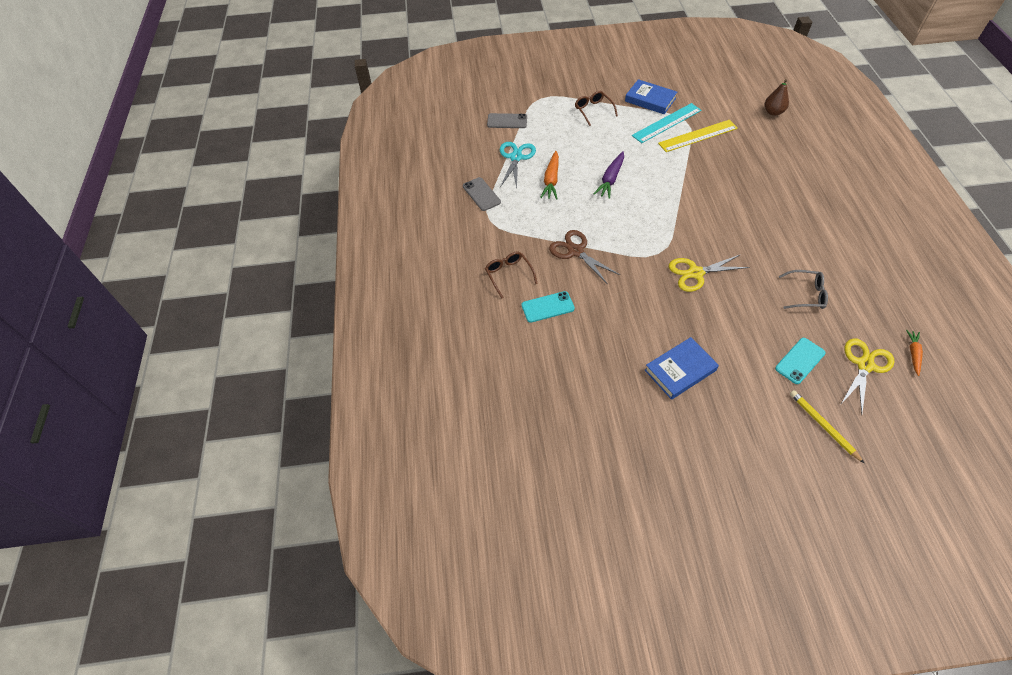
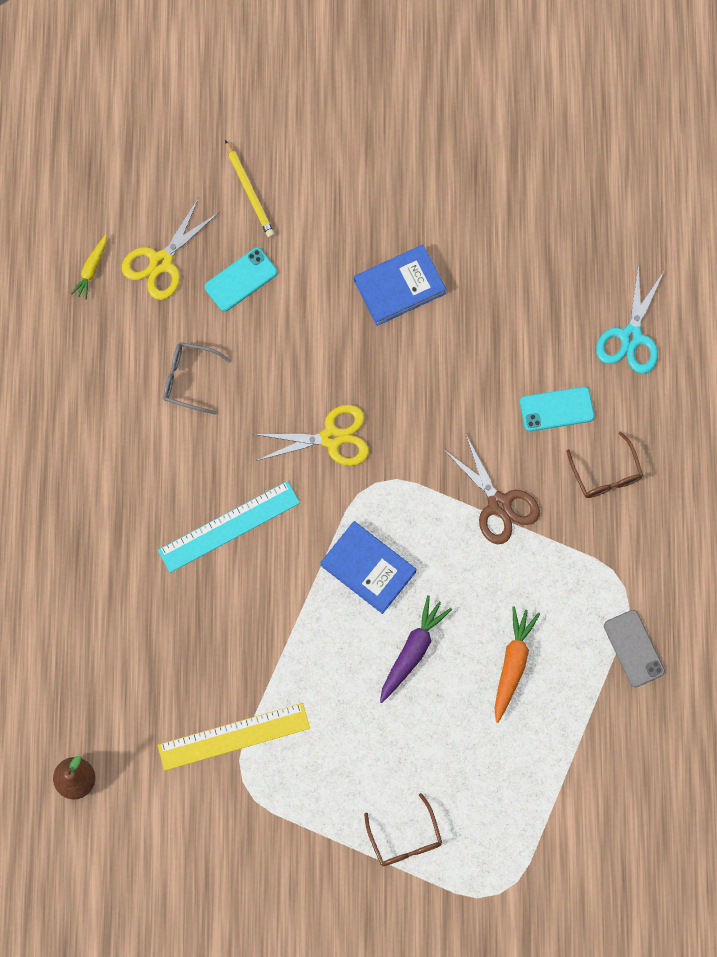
camera: 175 degrees left, 20 degrees up
(507, 121) = (571, 833): grey phone -> none
(516, 157) = (566, 730): turquoise scissors -> turquoise scissors (631, 337)
(650, 100) = (291, 853): blue book -> blue book (368, 568)
(667, 123) = (278, 781): turquoise ruler -> turquoise ruler (229, 526)
(913, 354) = (91, 269): orange carrot -> yellow carrot

